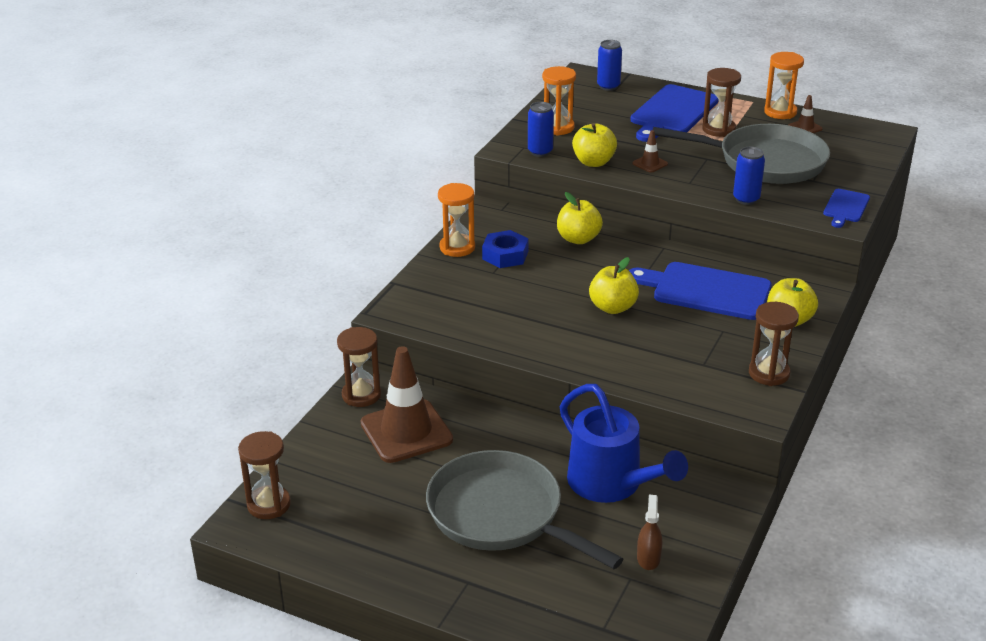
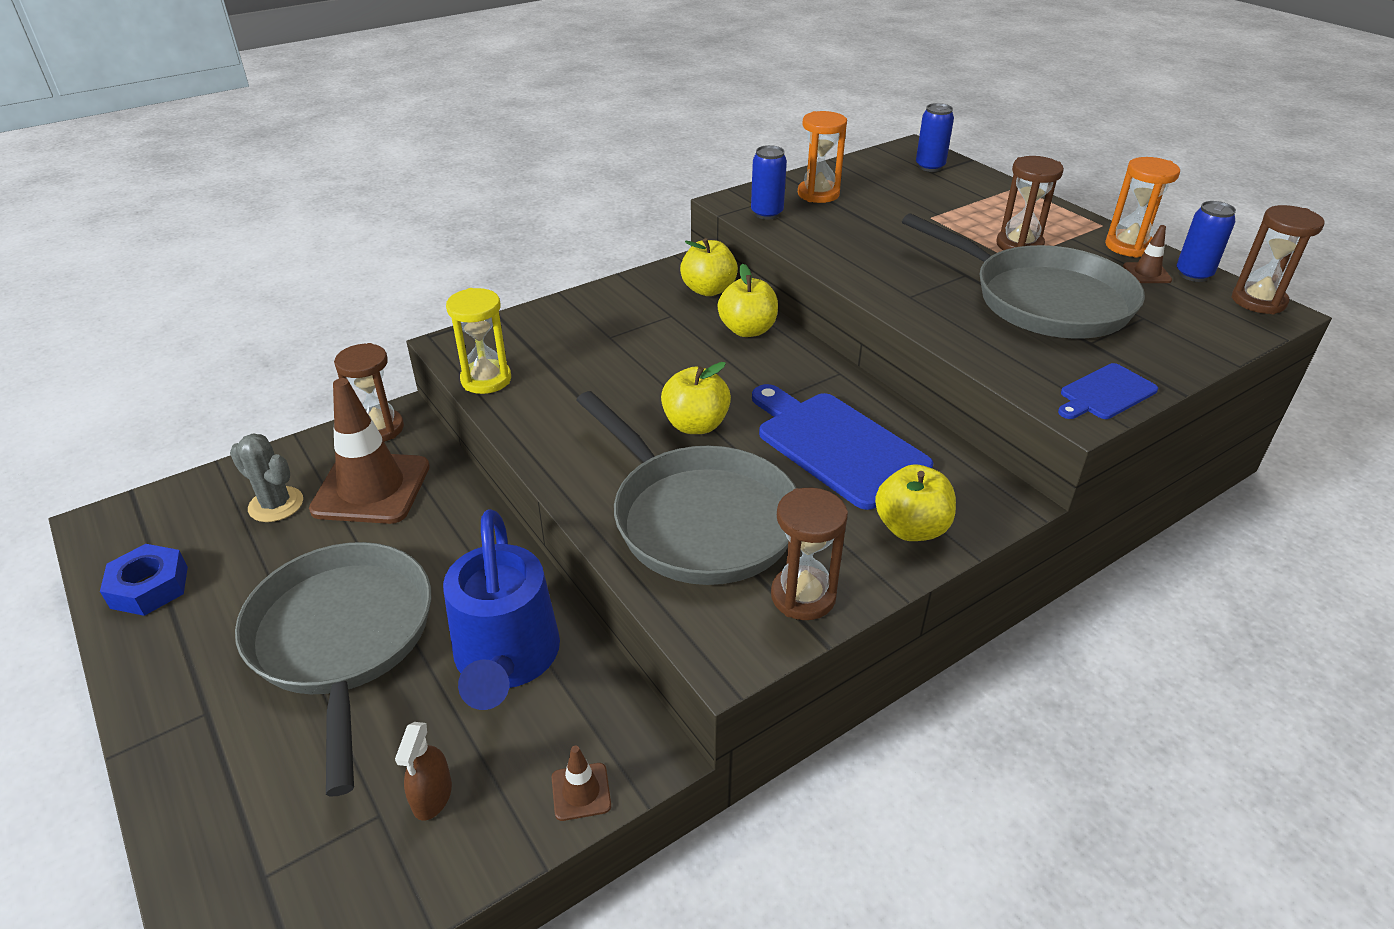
camera: 30 degrees right, 5 degrees up
(269, 505) = (152, 513): brown hourglass -> brown hourglass (1258, 301)
(352, 466) = (276, 504): none -> grey cactus
(445, 327) = (486, 380): none -> yellow hourglass
(457, 247) = (604, 298): orange hourglass -> none
(505, 255) = (645, 322): blue nut -> blue nut (149, 587)
(593, 162) = (815, 241): yellow apple -> yellow apple (708, 290)
(648, 558) = (432, 796): brown spray bottle -> brown spray bottle turned 150 degrees clockwise
(650, 164) = (883, 261): brown traffic cone -> brown traffic cone (581, 792)
(672, 113) = (978, 212): blue cutting board -> none
(673, 357) = (698, 518): none -> grey pan
(746, 199) = (965, 339): blue can -> blue can (1193, 274)

